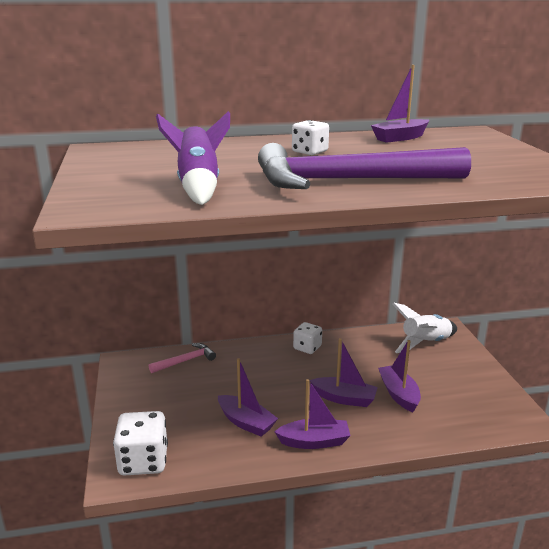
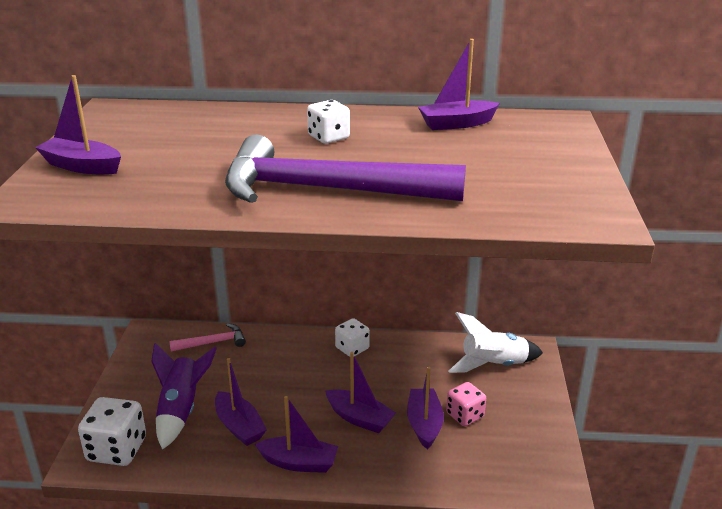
camera: 15 degrees right, 5 degrees up
(112, 185) = (82, 166): none -> purple boat
(198, 187) = (163, 179): purple rocket -> purple rocket (181, 410)
(426, 382) = (465, 415): none -> pink dice

